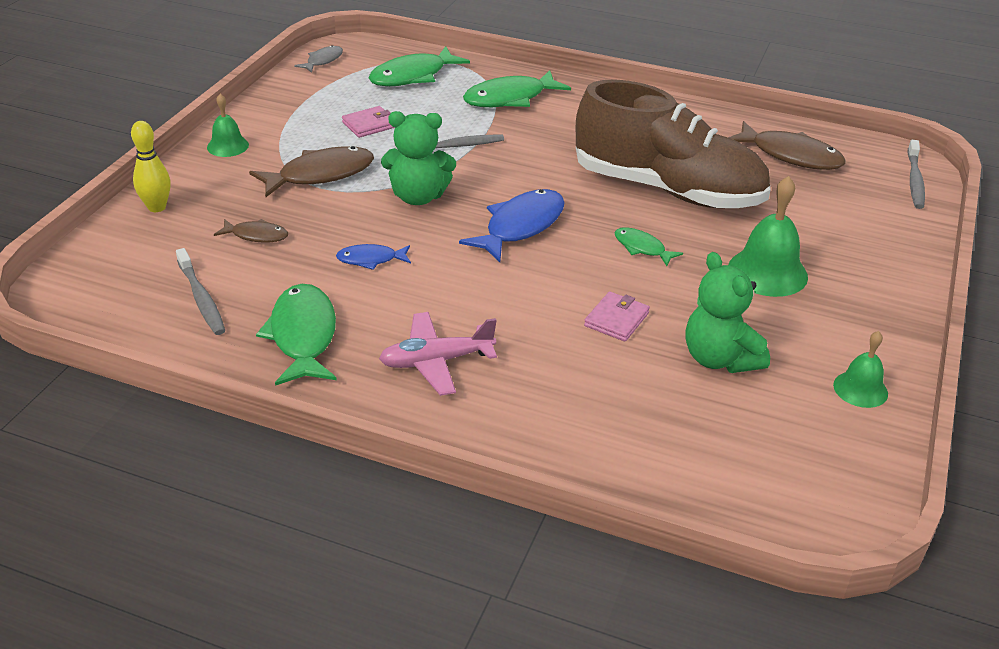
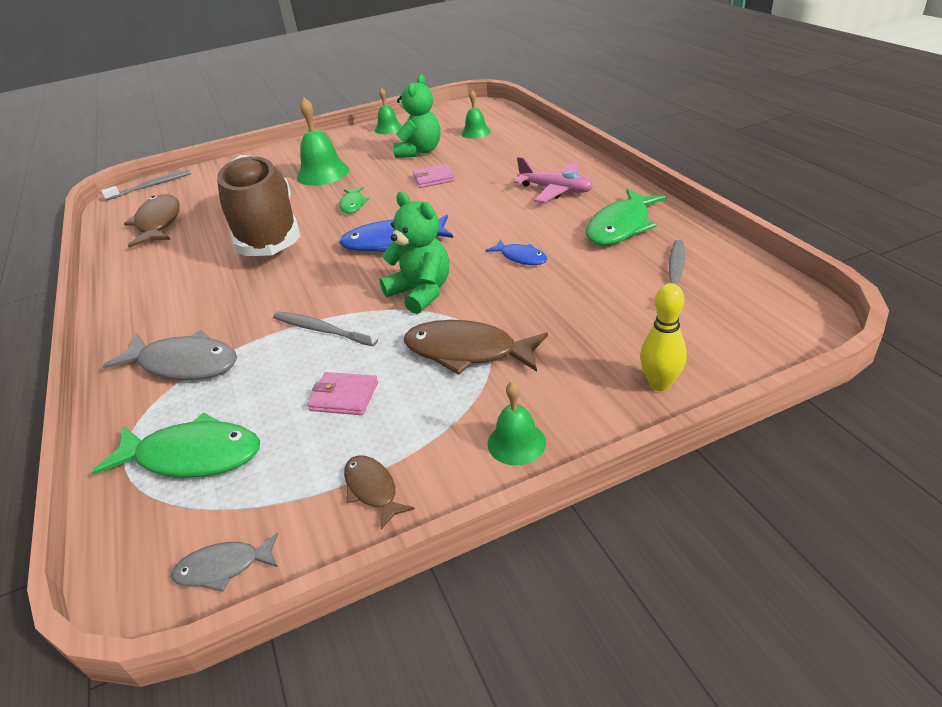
camera: 130 degrees left, 0 degrees up
(256, 235) = (587, 311): brown fish -> brown fish (372, 489)
(510, 98) = (184, 364): green fish -> grey fish
(711, 437) = (476, 132): none -> green bell

